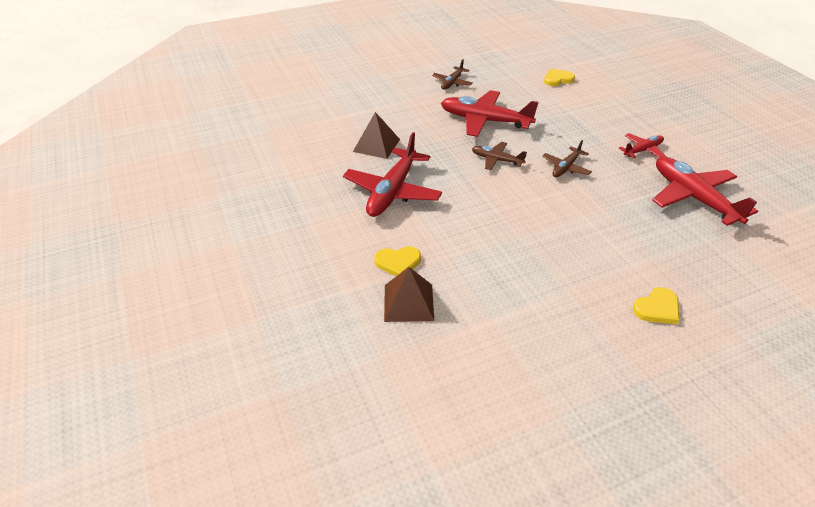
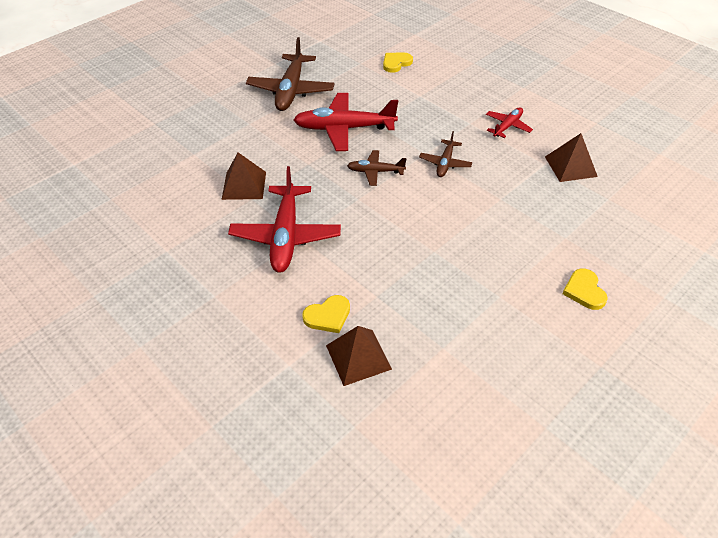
camera: 20 degrees left, 5 degrees up
(452, 82) = (291, 90): brown plane -> brown plane, size x1.88
(657, 308) = (584, 291): yellow heart -> yellow heart turned 135 degrees clockwise
(693, 198) = (570, 166): red plane -> brown pyramid

